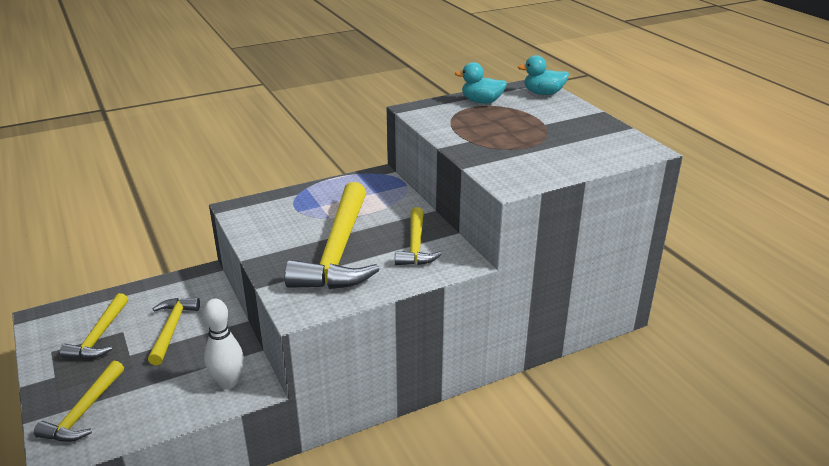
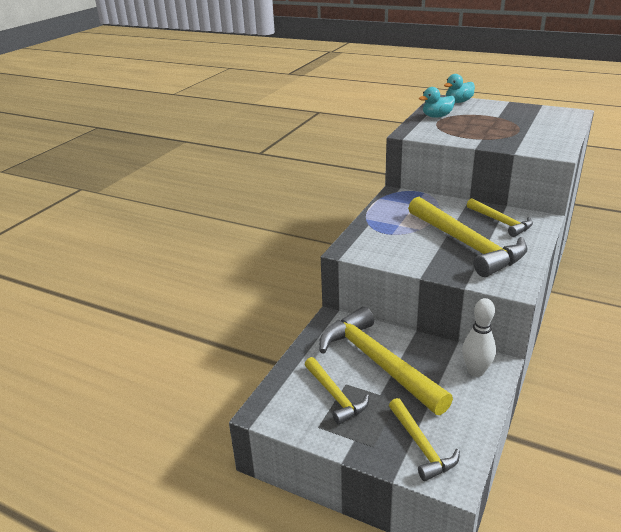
camera: 35 degrees left, 0 degrees up
(171, 329) = (378, 363): yellow hammer -> yellow hammer, size x1.84

